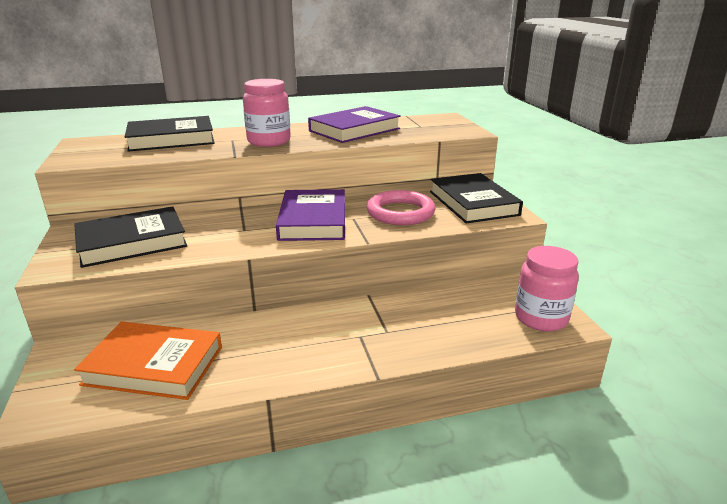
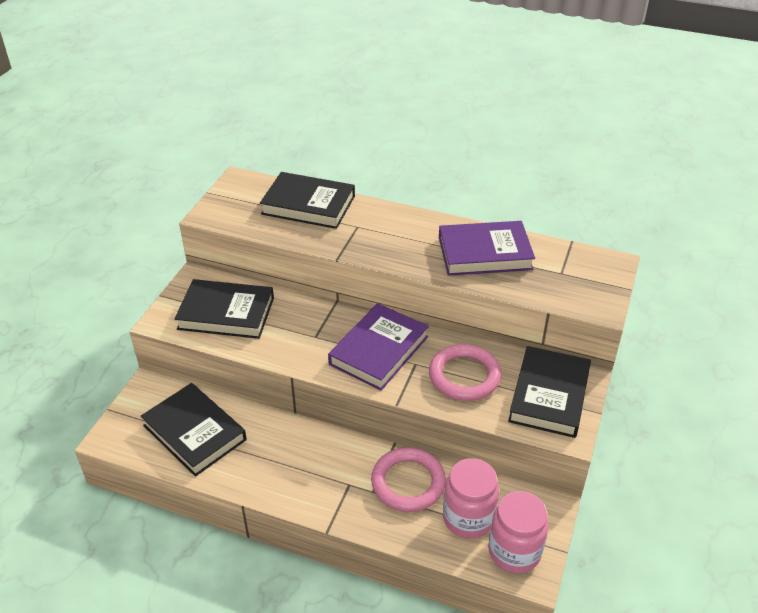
camera: 35 degrees right, 15 degrees up
(154, 365) = (194, 432): orange book -> black book
(269, 141) = (385, 244): pink jar -> pink jar (468, 518)
(409, 313) = (408, 482): none -> pink ring

